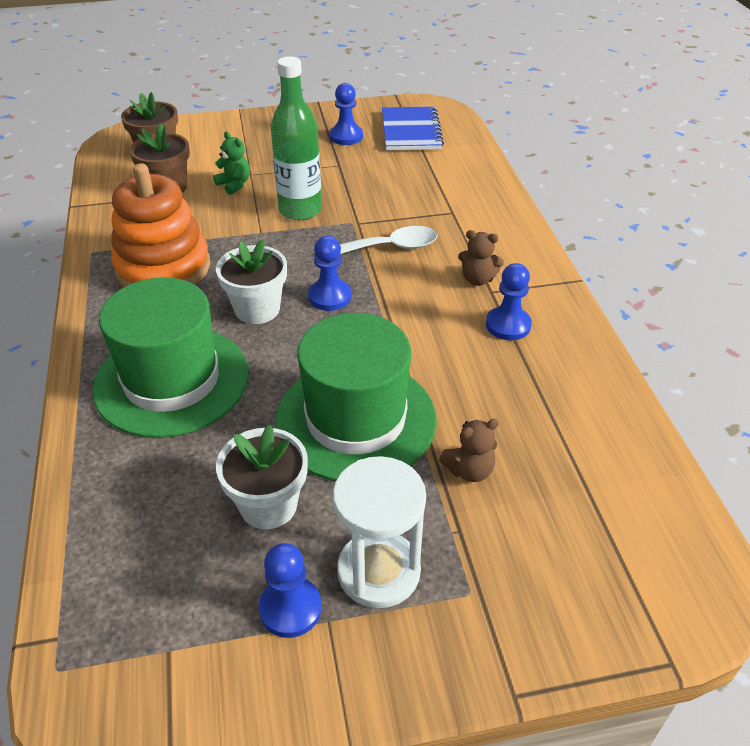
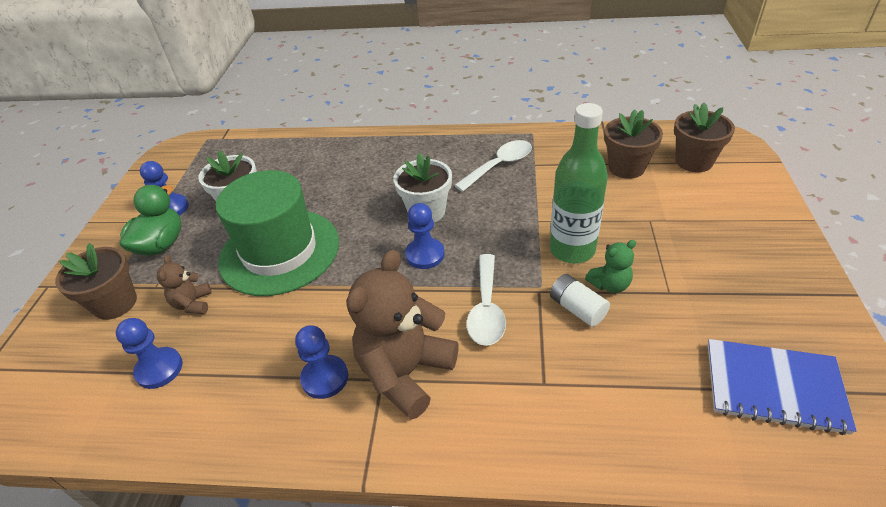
camera: 110 degrees right, 0 degrees up
(163, 268) = (499, 166): orange stacking toy -> white spoon
(172, 380) = (370, 170): green hat -> none
(234, 185) = (628, 208): green teddy bear -> green teddy bear (610, 285)
(346, 136) = (747, 310): blue pawn -> blue pawn (159, 369)
(371, 203) = (577, 309): none -> white battery
(378, 571) = (161, 244): white hourglass -> green duck
(477, 279) = (405, 372): brown teddy bear -> brown teddy bear, size x2.09
(504, 563) = (115, 303): none -> brown flower pot

